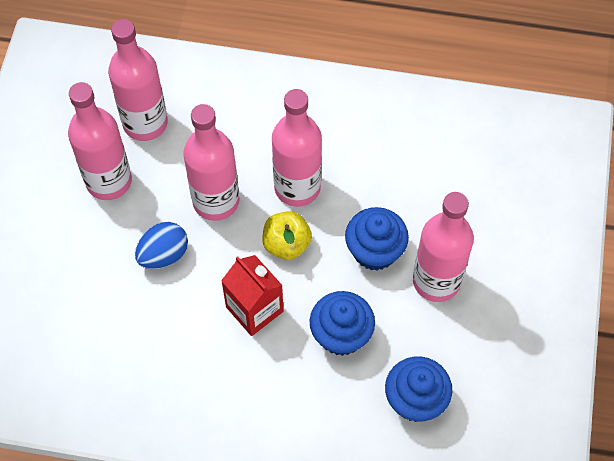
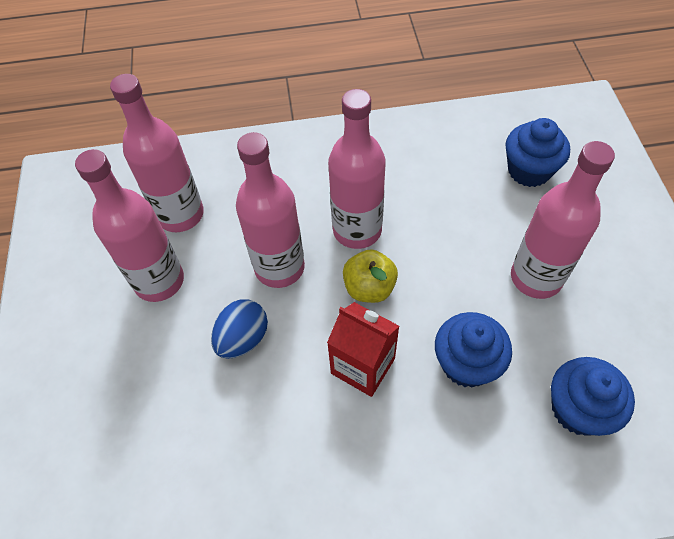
camera: 15 degrees left, 5 degrees down
(375, 251) = (461, 267): blue cupcake -> blue cupcake (529, 170)

